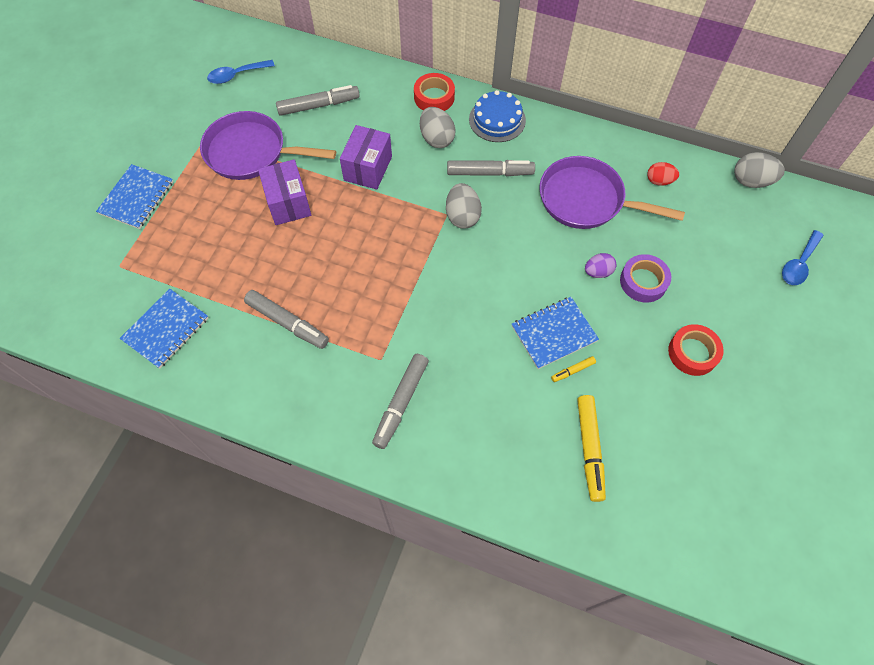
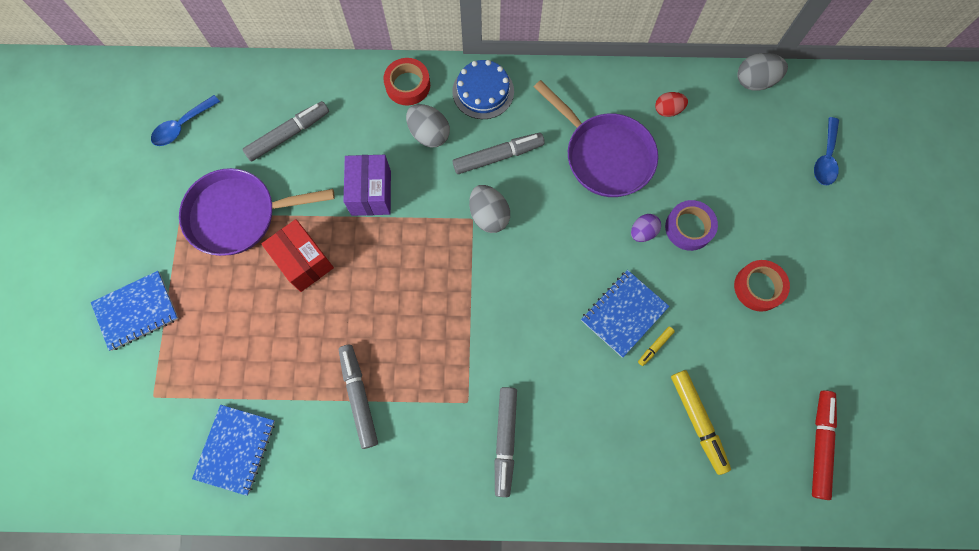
camera: 20 degrees left, 10 degrees up
(137, 198) = (136, 311): blue notebook -> blue notebook turned 60 degrees clockwise
(287, 323) = (359, 396): grey marker -> grey marker turned 120 degrees counterclockwise
(288, 203) = (303, 261): purple box -> red box
(586, 200) = (604, 155): purple pan -> purple pan turned 135 degrees counterclockwise
(705, 512) = (820, 444): none -> red marker

